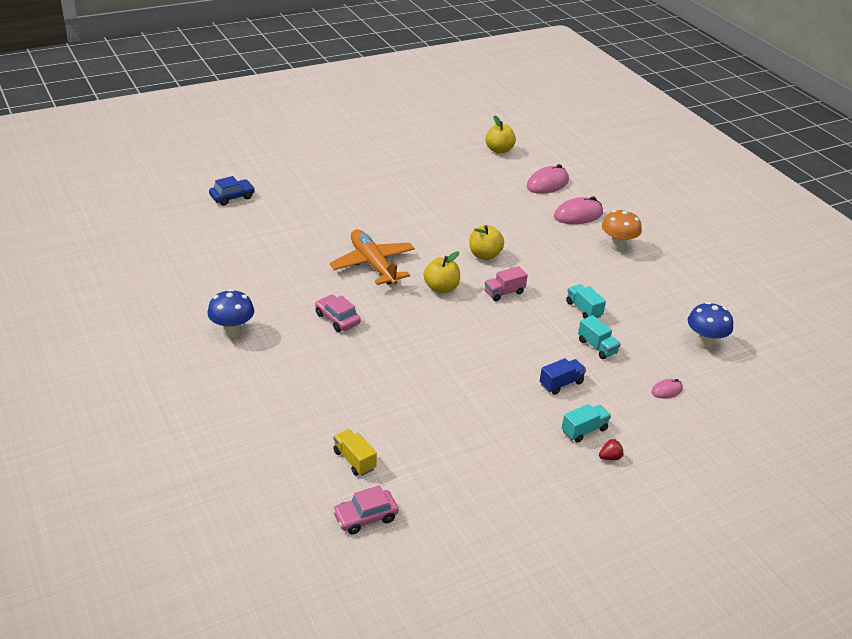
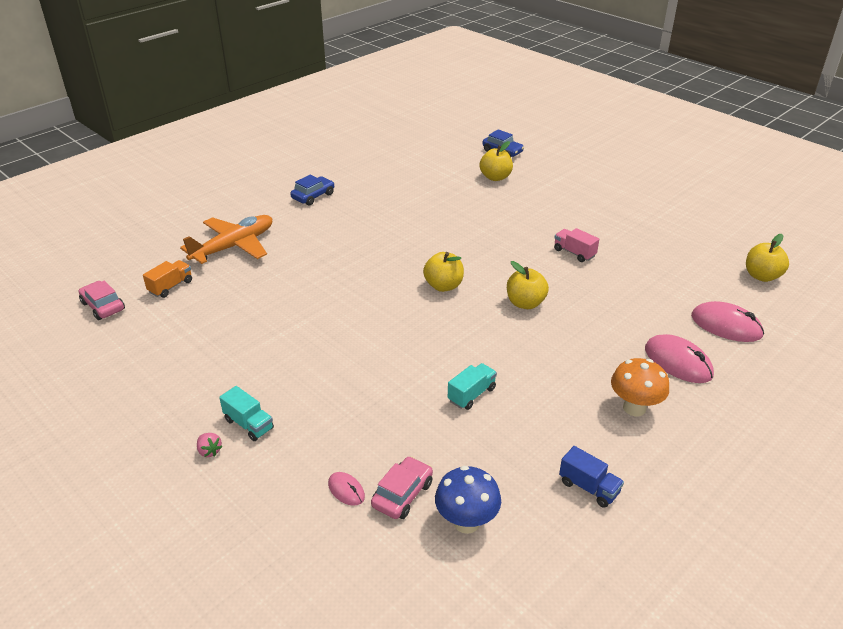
camera: 75 degrees right, 0 degrees up
(232, 332) = (313, 196): blue mushroom -> blue car
(279, 214) = (495, 177): none -> yellow apple
(337, 319) = (357, 239): pink car -> pink car (402, 494)
(354, 460) = (171, 287): yellow truck -> orange truck
(373, 264) = (454, 239): orange plane -> orange plane (234, 246)
(504, 292) = (464, 328): pink truck -> pink truck (574, 253)
(561, 384) = (322, 395): blue truck -> blue truck (588, 487)
(597, 347) = (403, 416): turquoise truck -> none
(610, 457) = (209, 451): red strawberry -> pink strawberry

